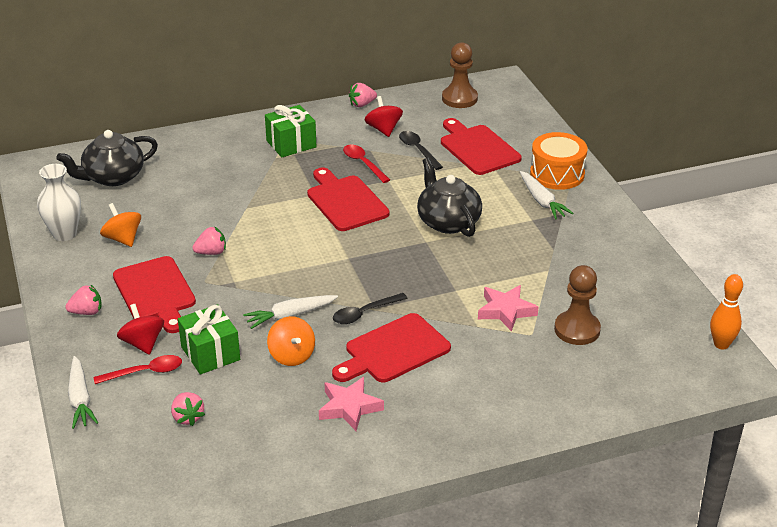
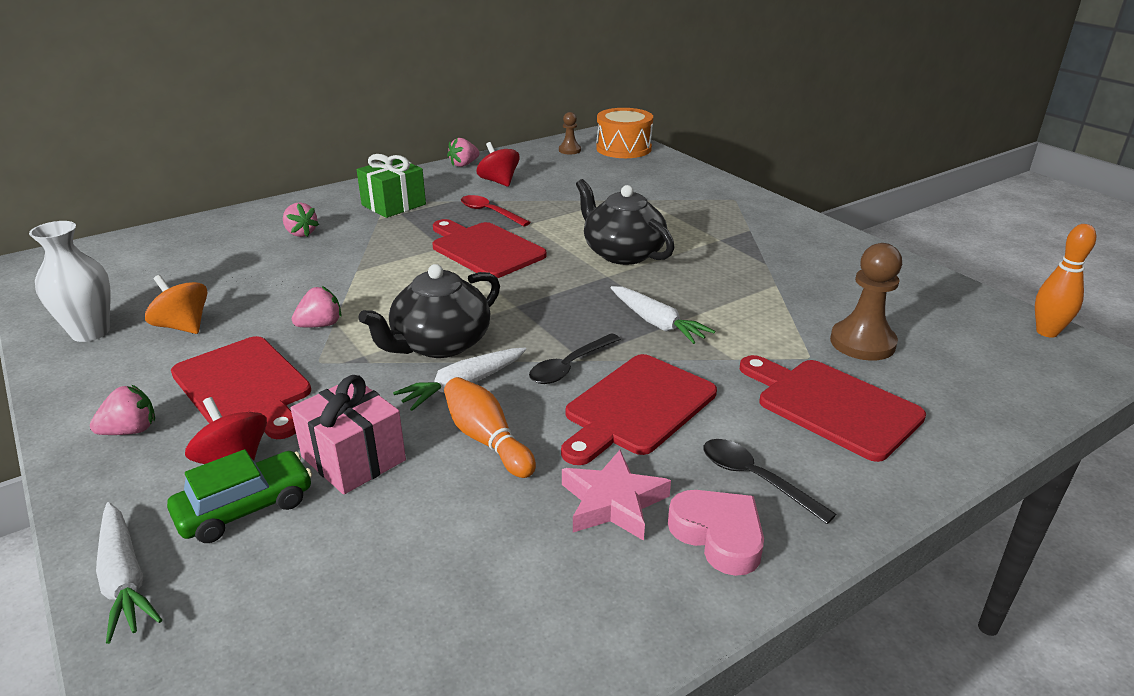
camera: 15 degrees left, 5 degrees down
(112, 177) = (161, 261): black teapot -> black teapot (439, 344)
(145, 372) = (245, 508): red spoon -> green car
(187, 417) = (339, 574): pink strawberry -> pink strawberry (301, 233)
(210, 353) = (353, 458): green gift -> pink gift
(292, 355) = (487, 440): orange spinning top -> orange bowling pin
(399, 437) = (718, 535): none -> pink heart
(418, 150) = (548, 194): black spoon -> black spoon (755, 479)
(459, 98) = (569, 150): brown pawn -> brown pawn, size x0.56
(478, 148) = (615, 186): red cutting board -> red cutting board (832, 405)
(506, 311) = (757, 335): pink star -> none
(542, 201) = (718, 222): white carrot -> white carrot (657, 323)
(557, 174) = (717, 197): orange drum -> orange drum (623, 148)

